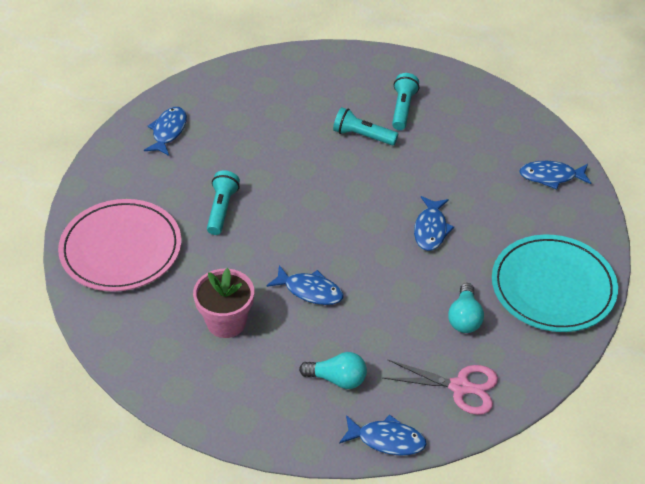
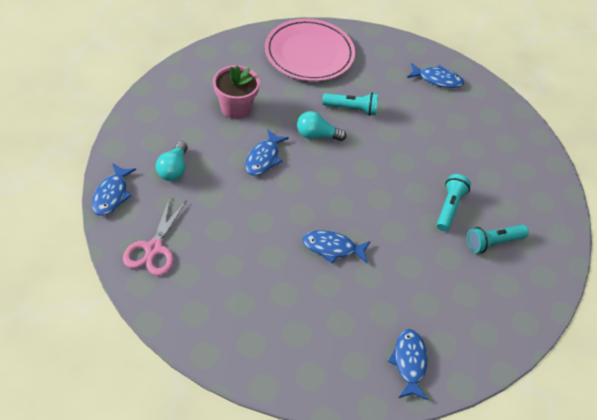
camera: 85 degrees right, 5 degrees up
(403, 108) = (492, 242): turquoise flashlight -> turquoise flashlight turned 150 degrees clockwise
(464, 318) = (227, 261): turquoise light bulb -> turquoise light bulb (316, 135)
(553, 287) = (259, 338): turquoise plate -> none

